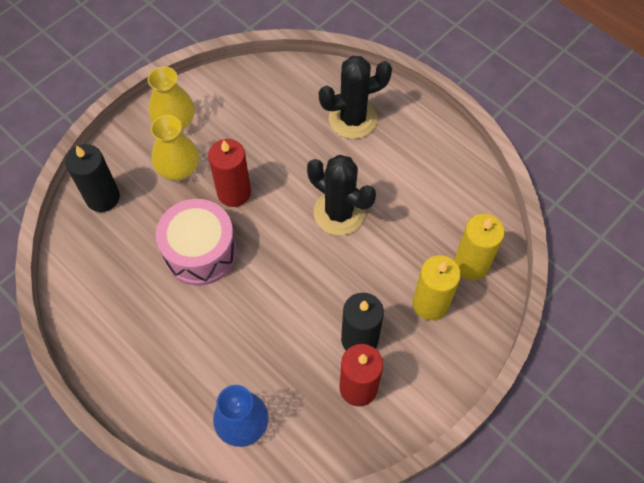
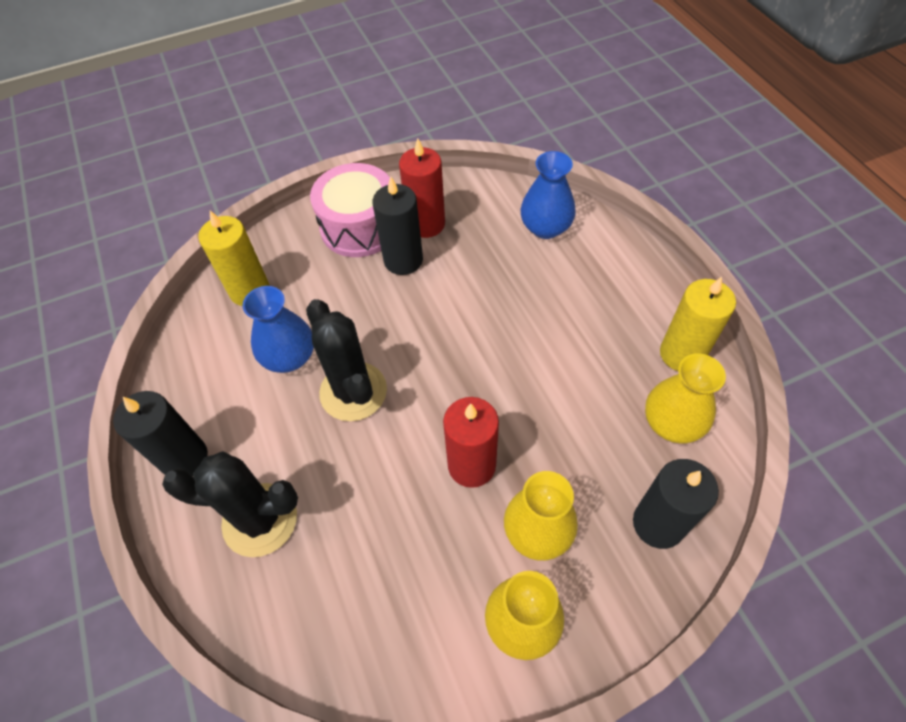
camera: 155 degrees left, 5 degrees down
(100, 267) = (672, 423): none -> yellow vase
(200, 252) = (540, 401): pink drum -> pink drum (359, 227)
(401, 221) = (289, 357): none -> blue vase
(425, 134) = (184, 458): none -> black candle
(430, 304) = (316, 268): yellow candle -> yellow candle (681, 354)

